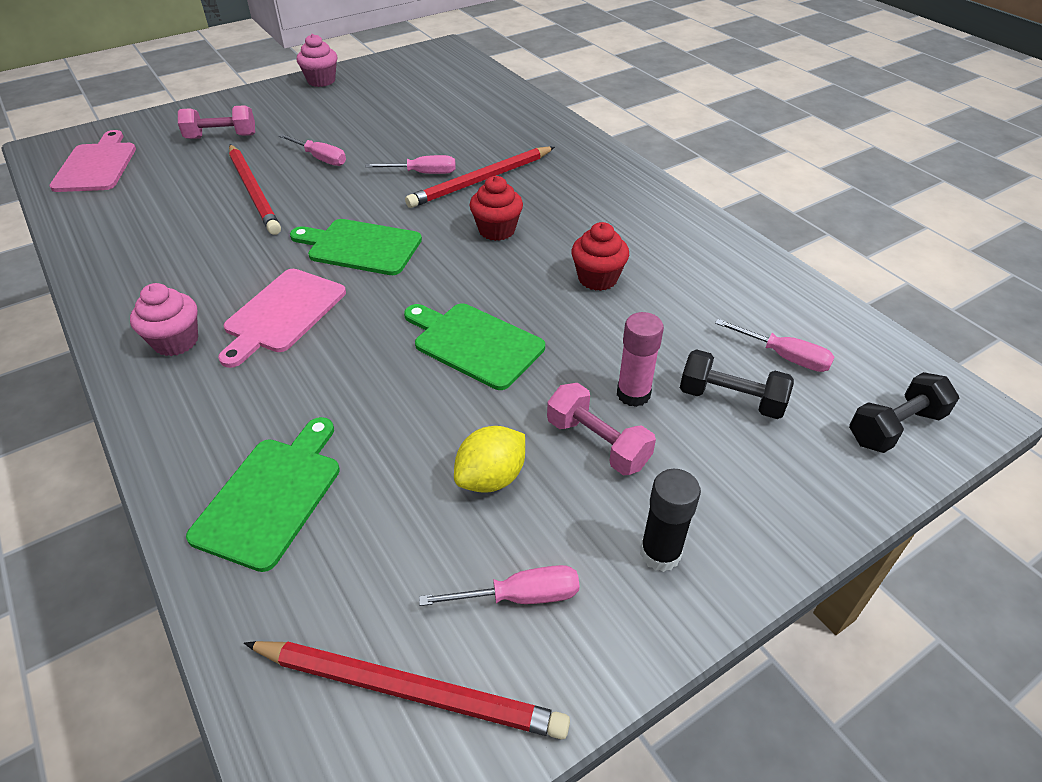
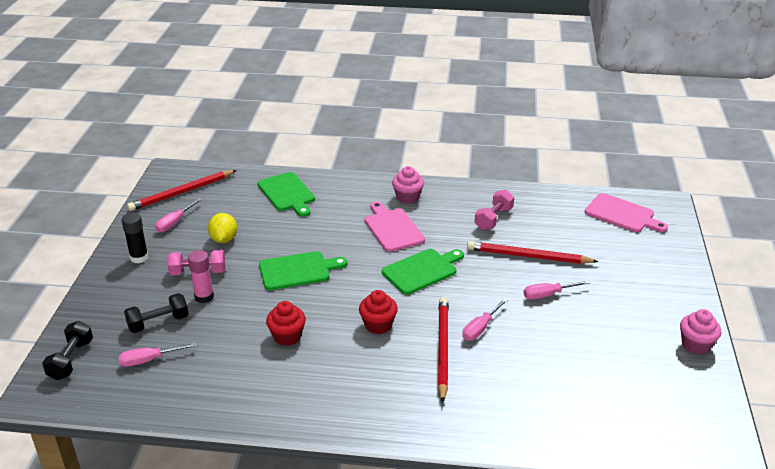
camera: 130 degrees right, 10 degrees down
(221, 137) = (623, 267): pink dumbbell -> pink dumbbell (493, 219)

